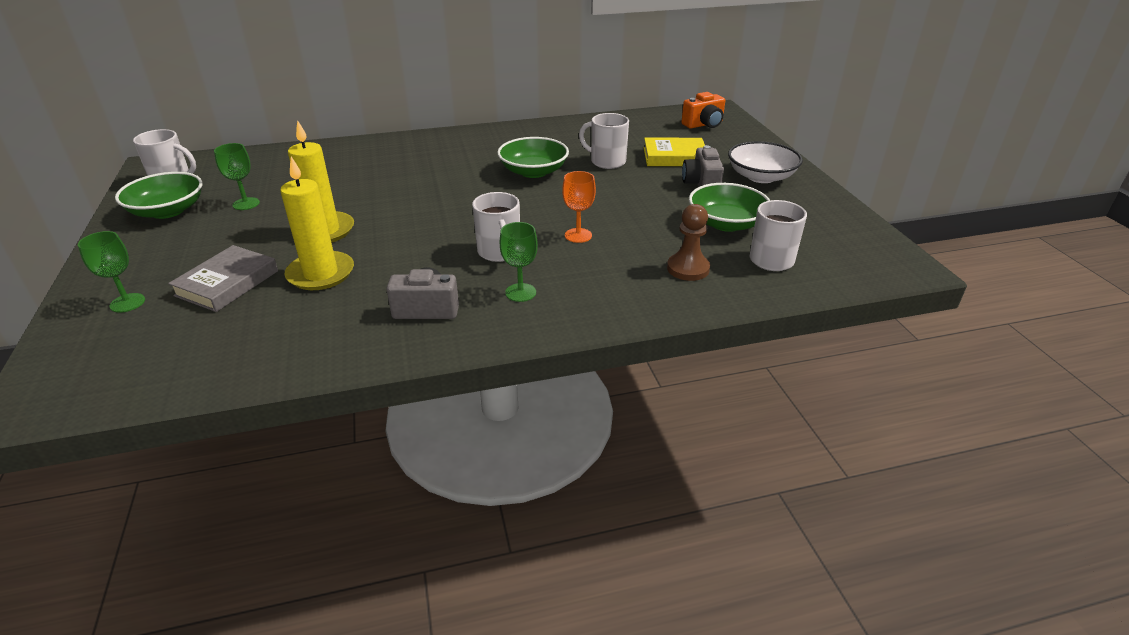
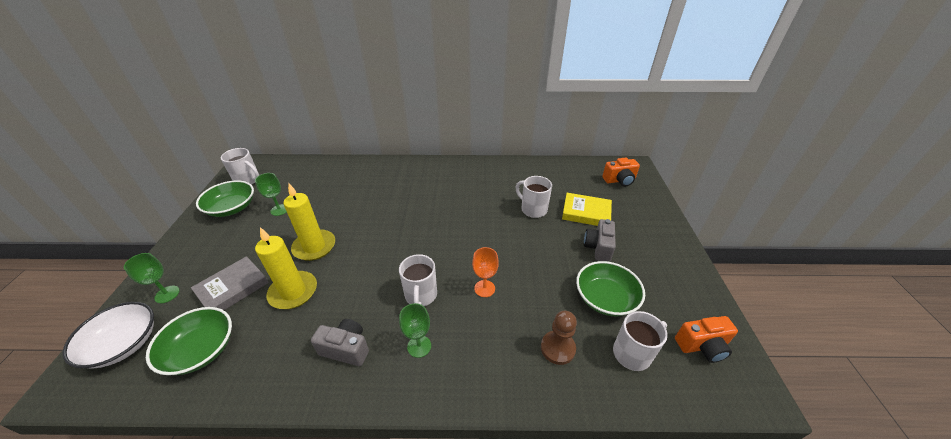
camera: 15 degrees right, 5 degrees up
(533, 171) = (476, 211): green bowl -> green bowl (201, 350)
(761, 177) = (649, 247): white bowl -> white bowl (124, 344)
(844, 243) = (702, 346): none -> orange camera

